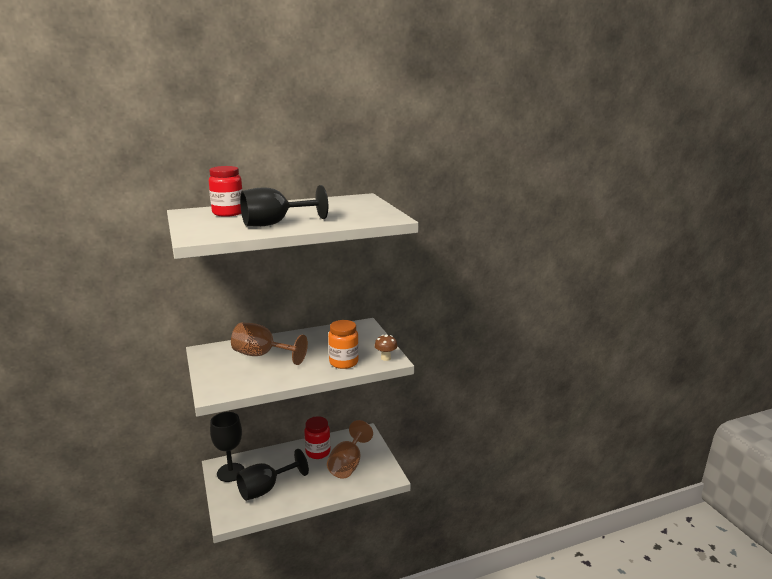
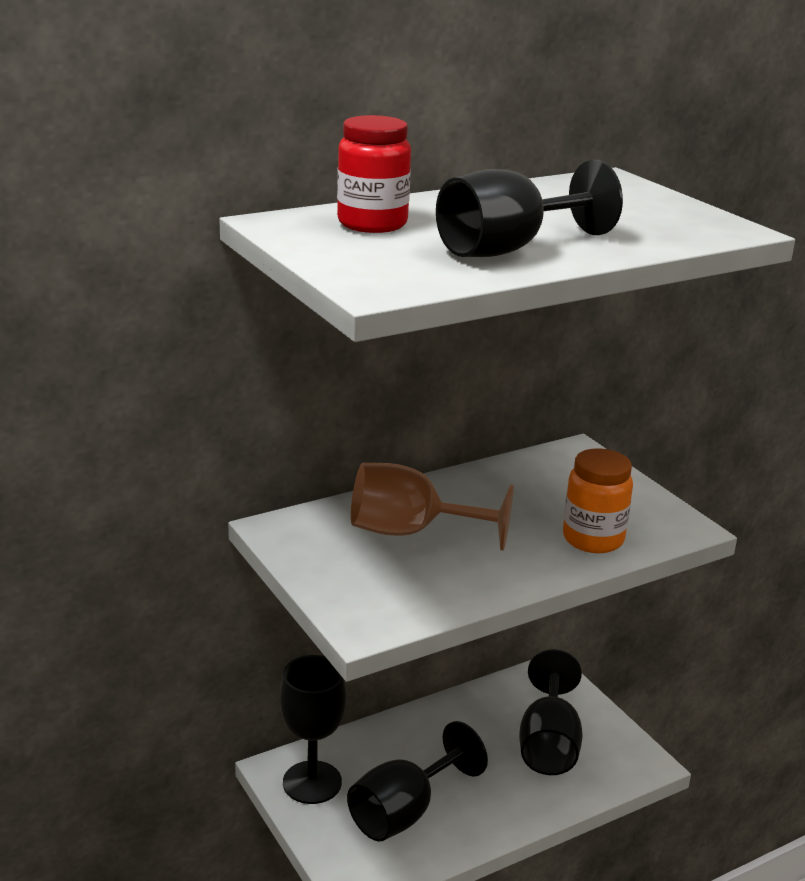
camera: 10 degrees left, 5 degrees up
(318, 452) = (474, 723): red jar -> none
(348, 464) = (548, 744): brown goblet -> black goblet
(385, 358) = (671, 524): brown mushroom -> none

